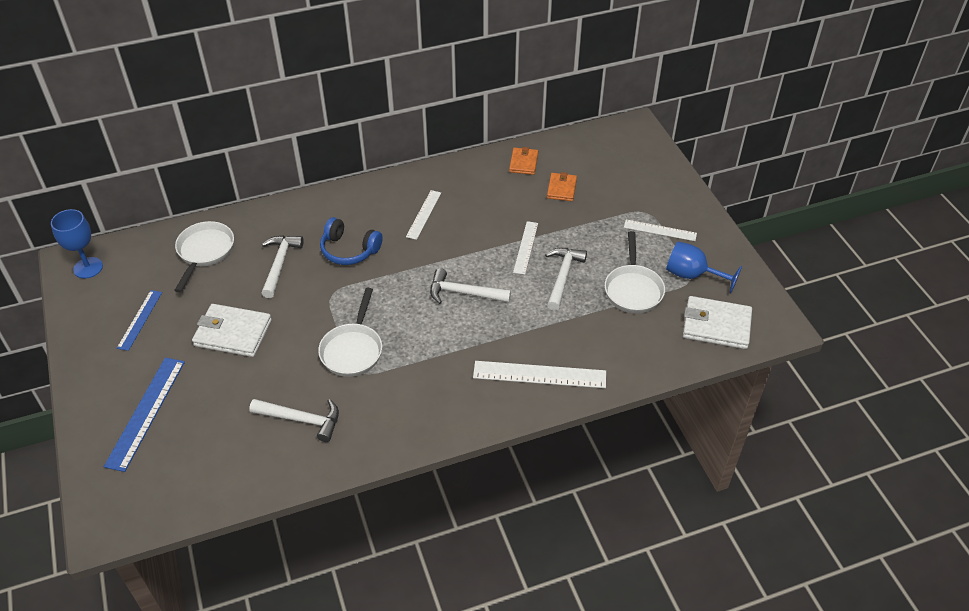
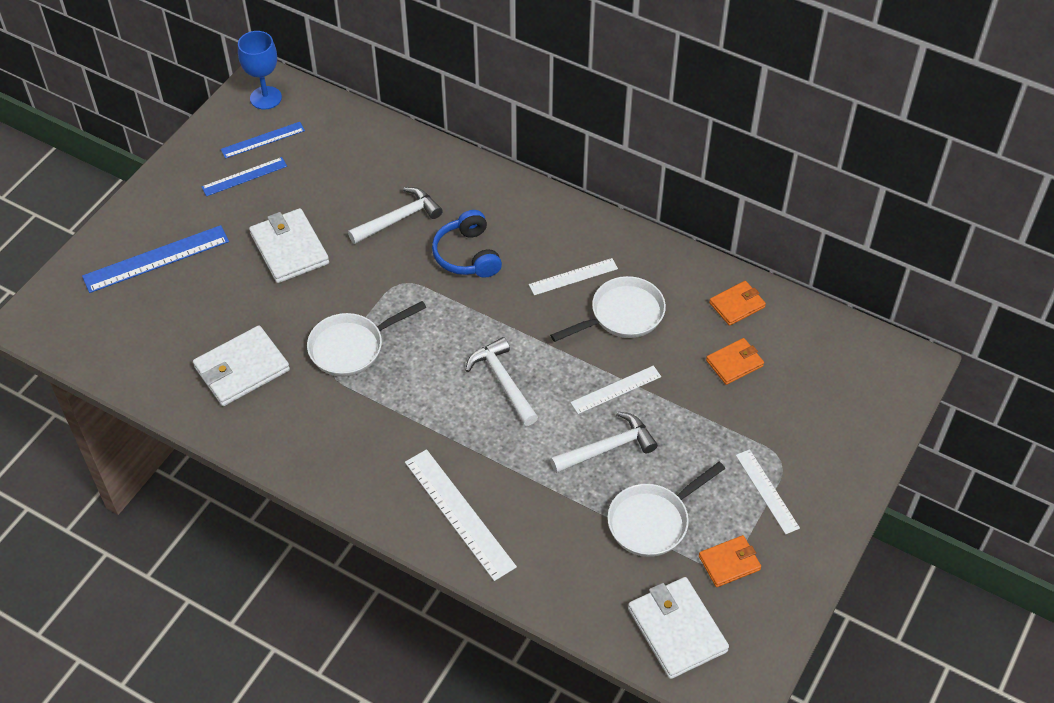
camera: 50 degrees right, 5 degrees up
(122, 291) = (263, 140): none -> blue ruler
(205, 252) = (360, 157): white pan -> white pan (622, 315)
(301, 420) = (242, 369): white hammer -> white wallet
(692, 275) = (729, 563): blue goblet -> orange wallet

